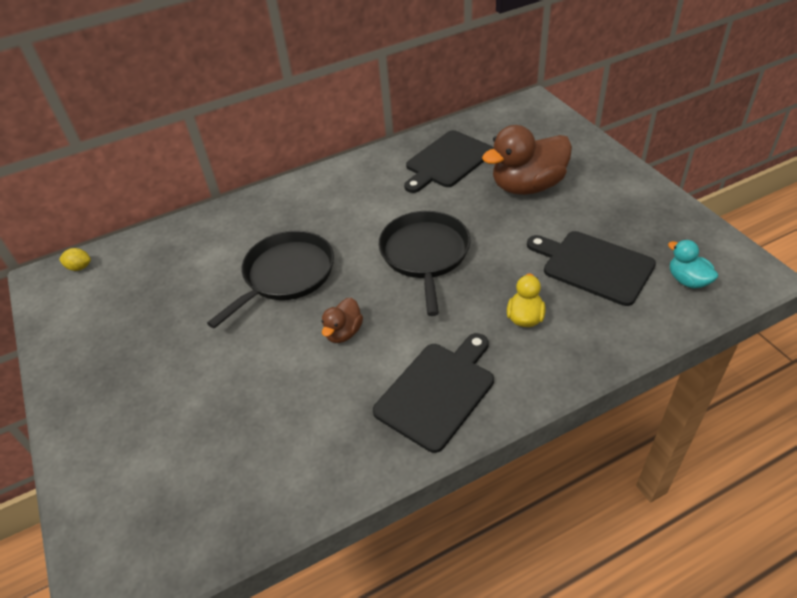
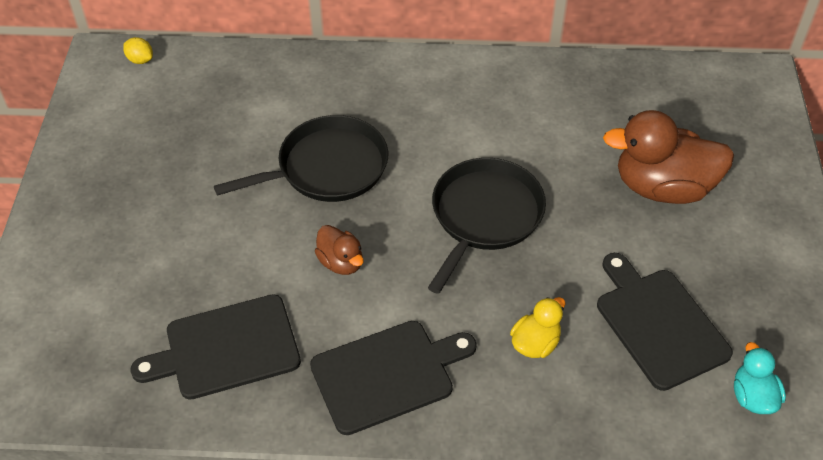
camera: 25 degrees right, 5 degrees up
(343, 332) = (341, 262): brown duck -> brown duck turned 90 degrees counterclockwise
(447, 161) = (595, 110): black cutting board -> black cutting board (226, 348)

